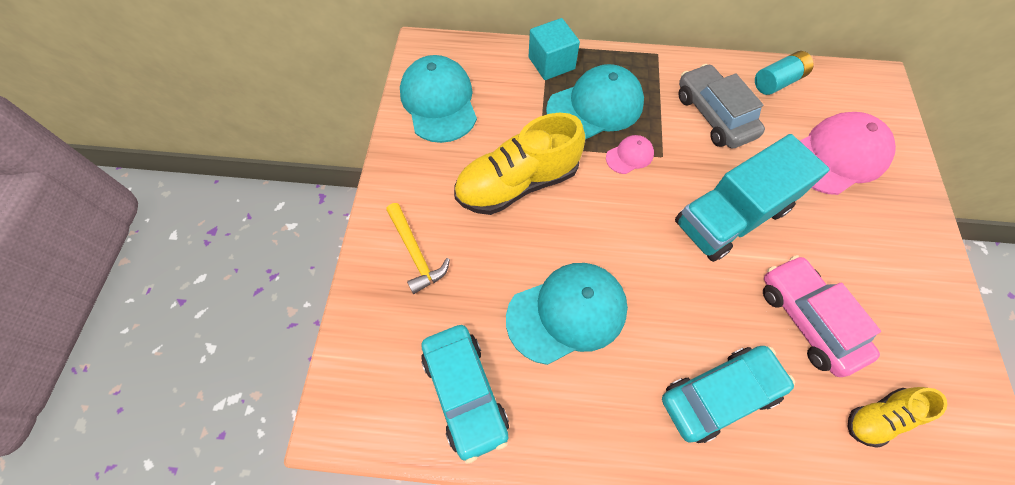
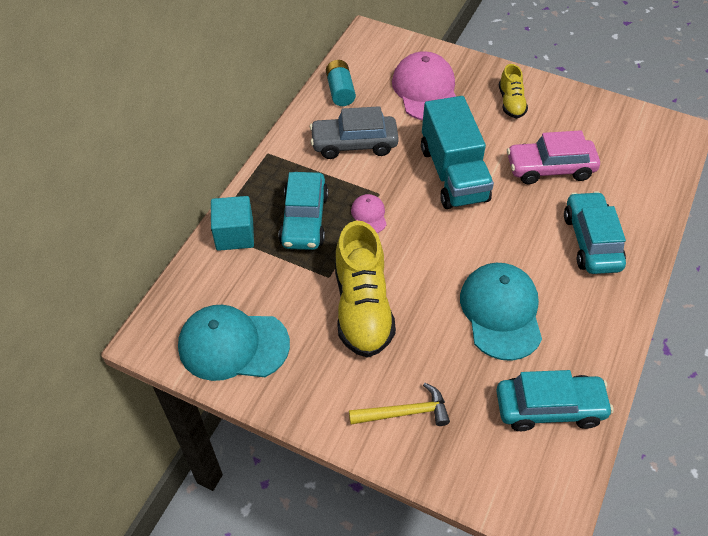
camera: 70 degrees left, 10 degrees down
(595, 106) = (304, 219): turquoise cap -> turquoise car
(878, 417) = (625, 164): yellow shoe -> yellow shoe (511, 103)

